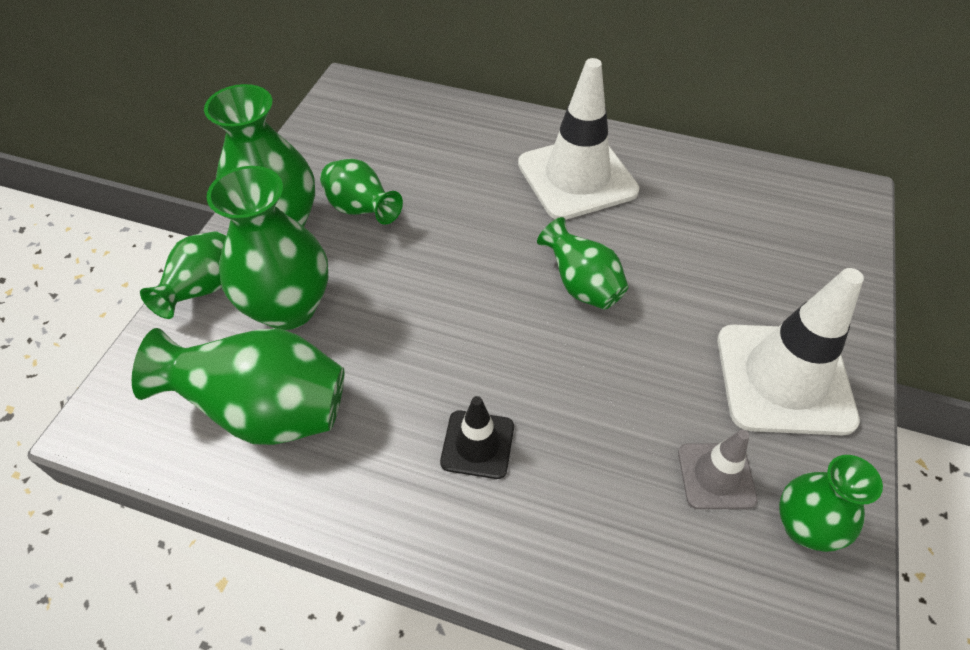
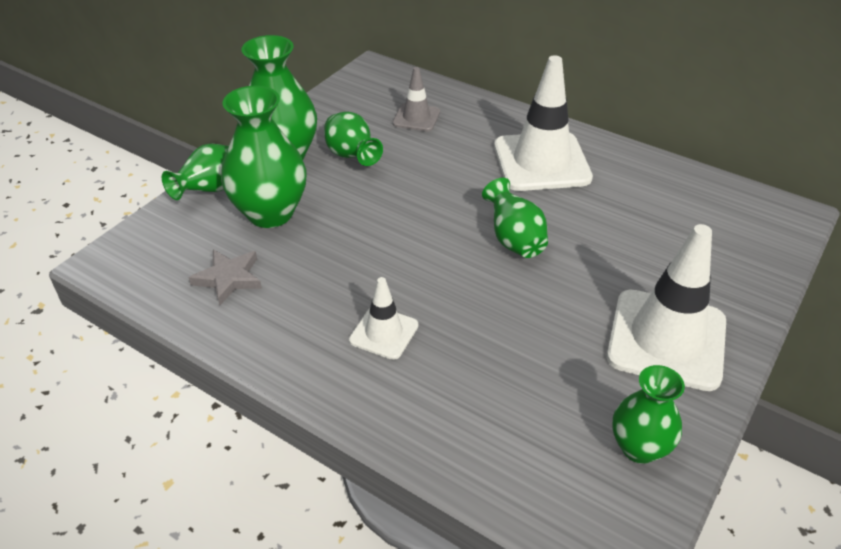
camera: 15 degrees right, 10 degrees down
(266, 411) = (228, 278): green vase -> grey star
(477, 444) = (384, 333): black traffic cone -> white traffic cone
(716, 476) = (576, 395): grey traffic cone -> grey traffic cone (416, 118)

